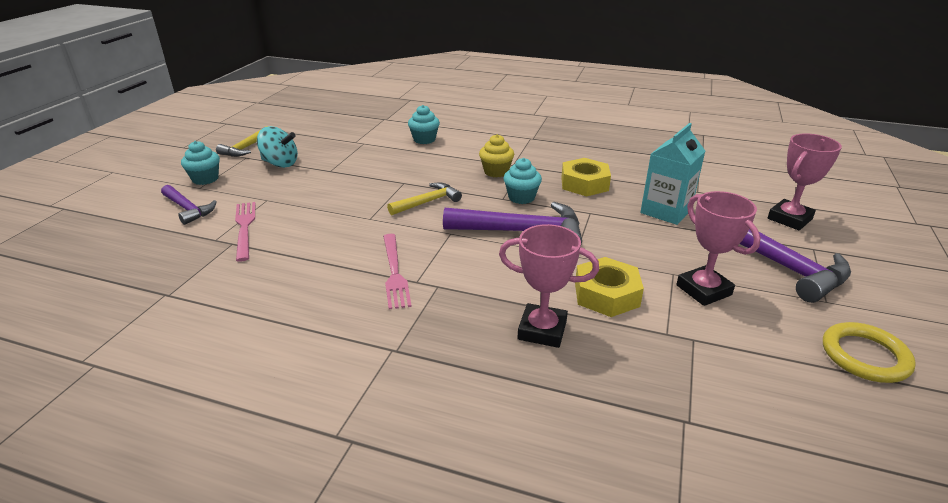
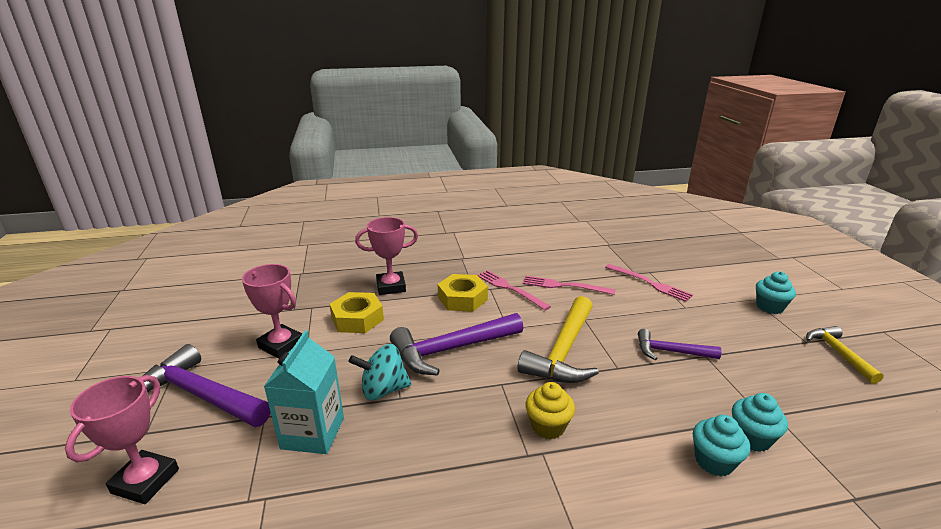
camera: 150 degrees right, 5 degrees down
(188, 209) = (713, 282): purple hammer -> purple hammer (670, 352)
(280, 163) = (762, 346): turquoise spinning top -> turquoise spinning top (383, 390)
(331, 255) = (564, 286): none -> pink fork
(427, 202) = (563, 351): yellow hammer -> yellow hammer, size x1.72
(521, 197) = (483, 392): turquoise cupcake -> turquoise cupcake (751, 438)
(584, 184) = (427, 448): yellow nut -> yellow nut (462, 299)
(865, 356) = (174, 332): yellow ring -> none

